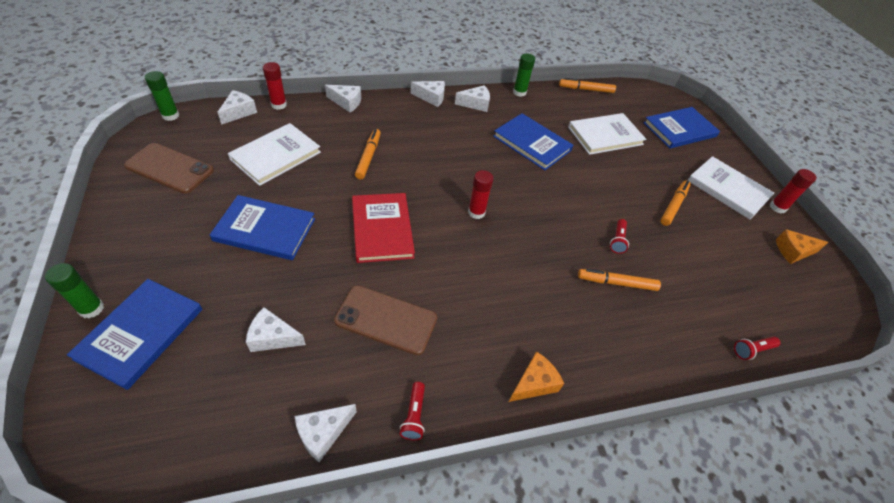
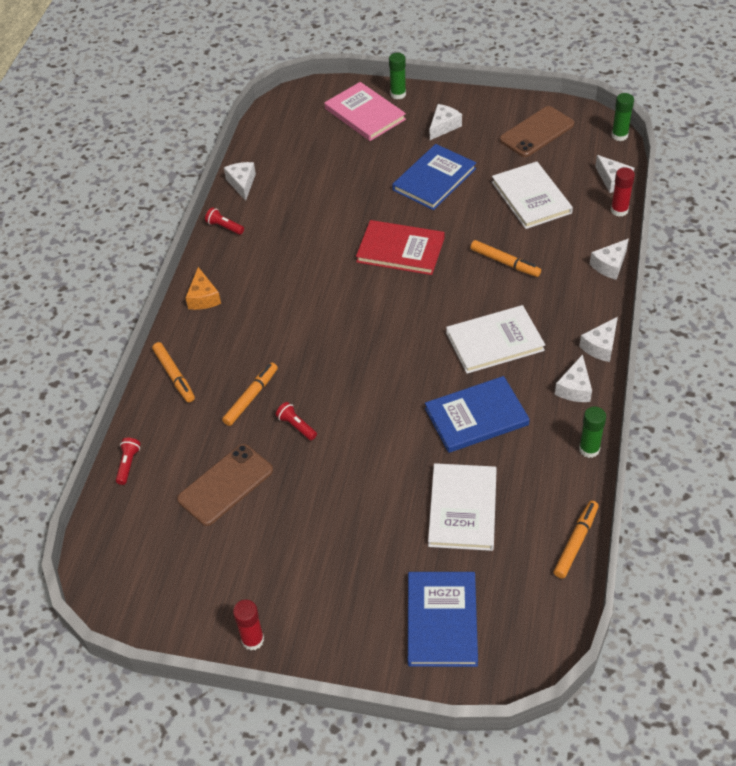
camera: 125 degrees right, 0 degrees up
(141, 333) = (365, 114): blue book -> pink book
(273, 337) = (326, 171): white cheese -> white cheese (443, 126)
(386, 320) = (306, 231): brown phone -> brown phone (225, 485)
(476, 212) = (389, 323): red glue stick -> none
(673, 206) = (313, 513): orange marker -> orange marker (174, 376)
(728, 189) = (308, 599): white book -> white book (494, 341)
(793, 251) = (190, 599): orange cheese -> none

